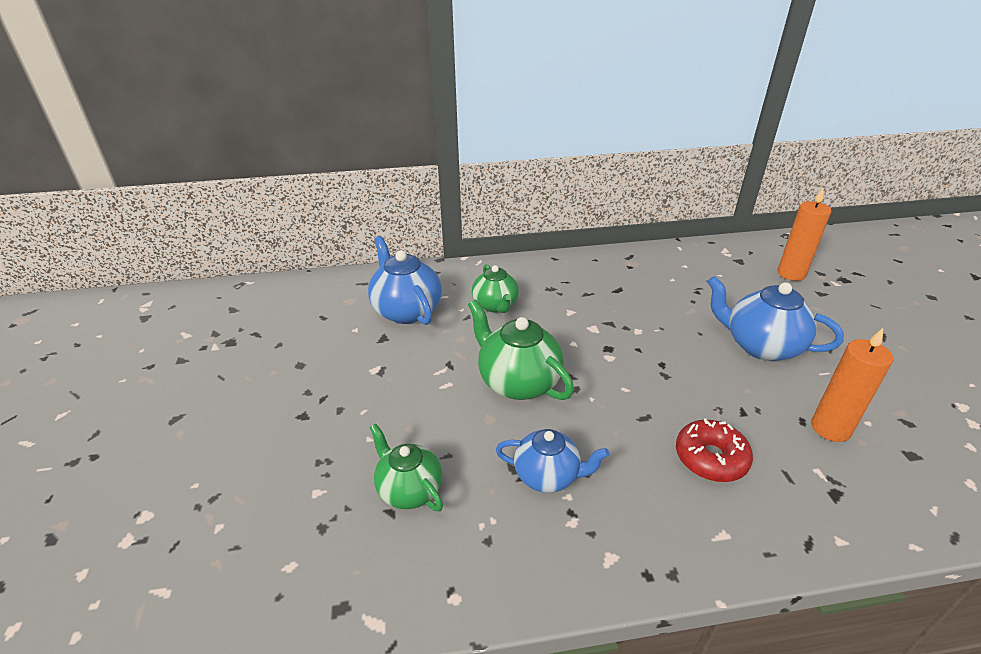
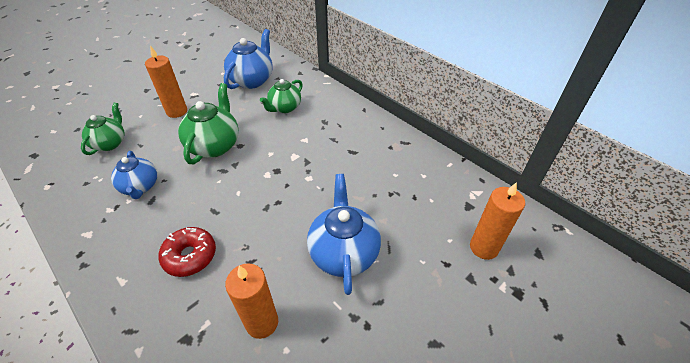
camera: 55 degrees right, 10 degrees up
(402, 397) = (177, 111): none -> orange candle

